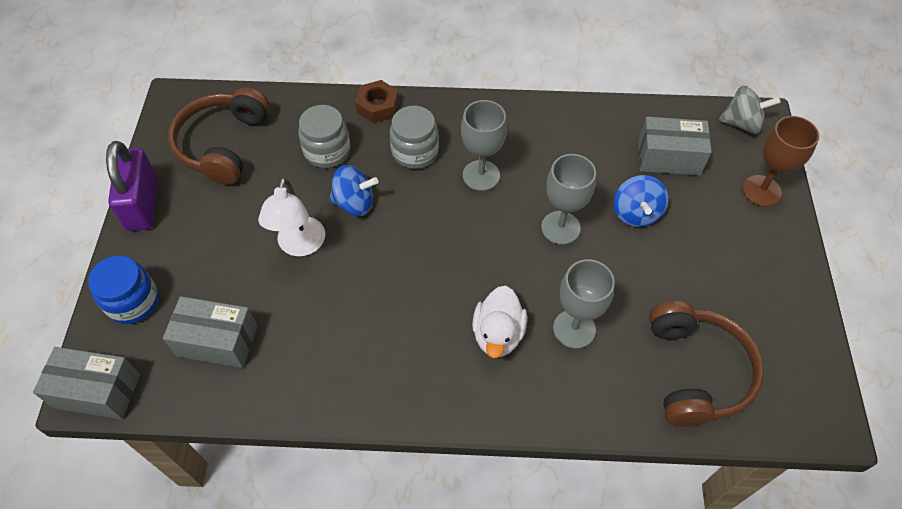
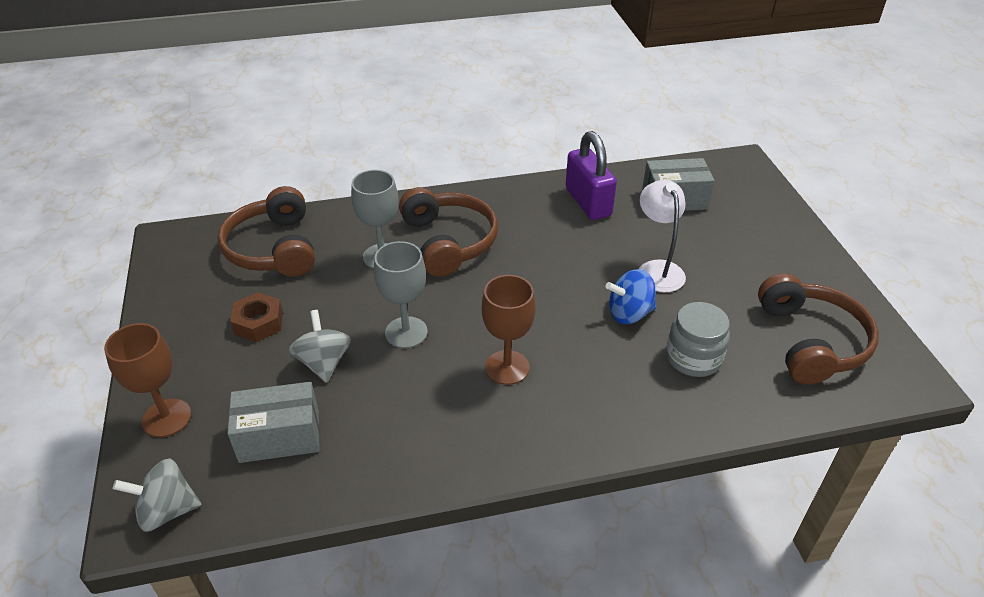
camera: 165 degrees right, 15 degrees down
(97, 391) = (734, 162): grey box -> none
(133, 302) = (762, 208): blue jar -> none
(143, 204) = (831, 273): purple padlock -> purple padlock (588, 202)
(377, 106) = (670, 425): brown nut -> brown nut (258, 323)
(415, 152) = (594, 378): grey jar -> none
(481, 175) = (507, 367): grey goblet -> brown goblet
(498, 334) = (448, 242): white duck -> brown headphones
(636, 213) = (323, 362): blue spinning top -> grey spinning top

